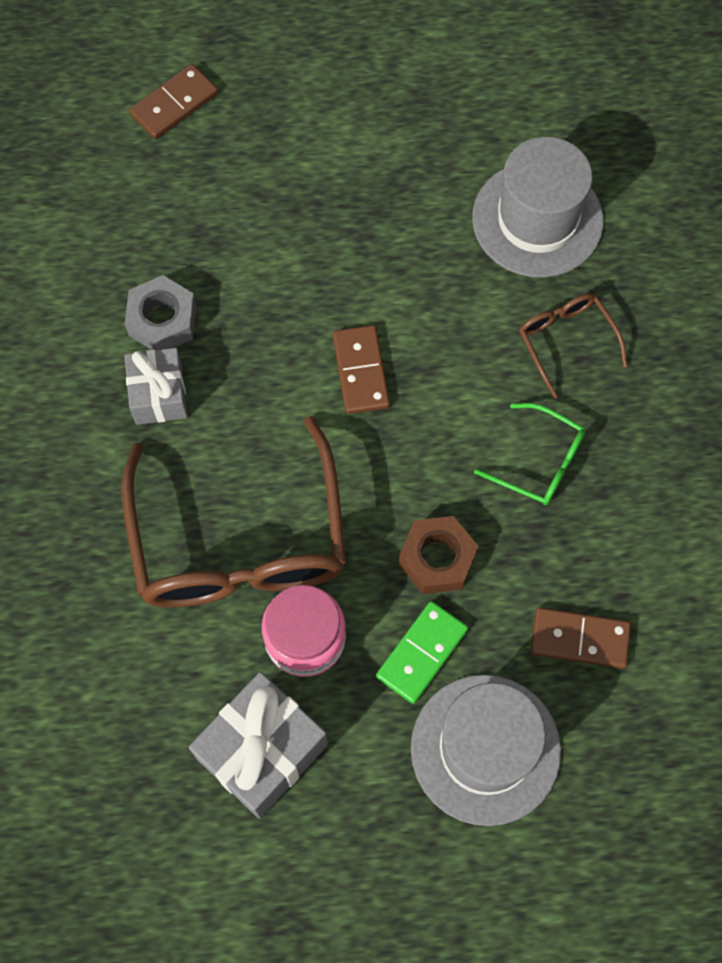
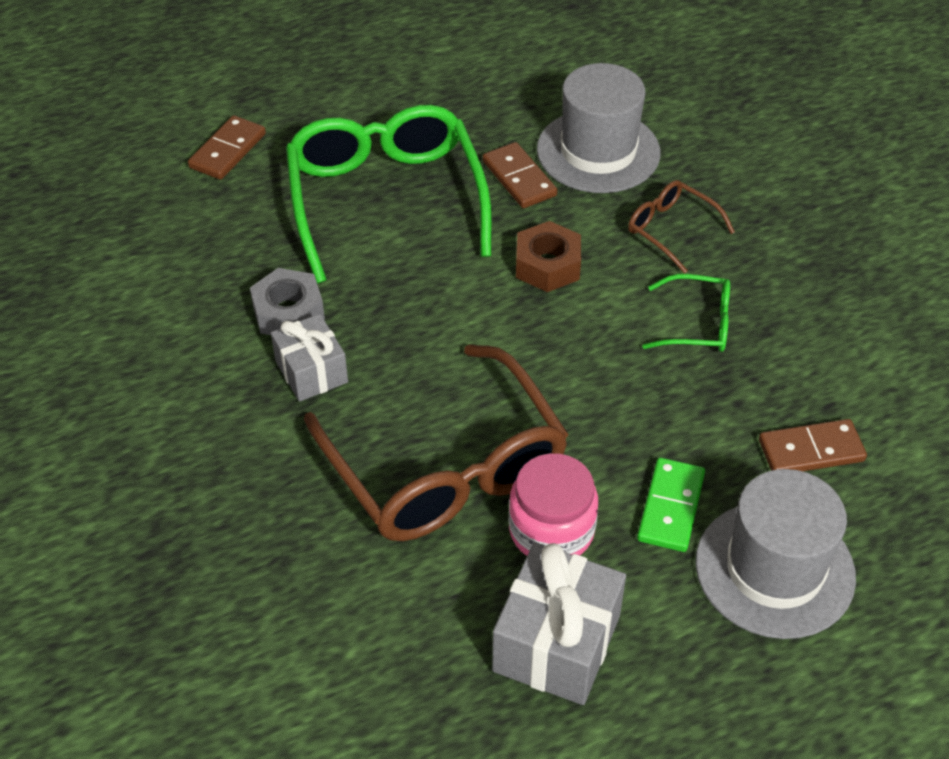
camera: 20 degrees left, 20 degrees down
(302, 214) = (385, 200): none -> green glasses
(360, 371) = (497, 301): brown domino -> brown domino (519, 178)
(437, 559) = (644, 426): brown nut -> brown nut (547, 265)

